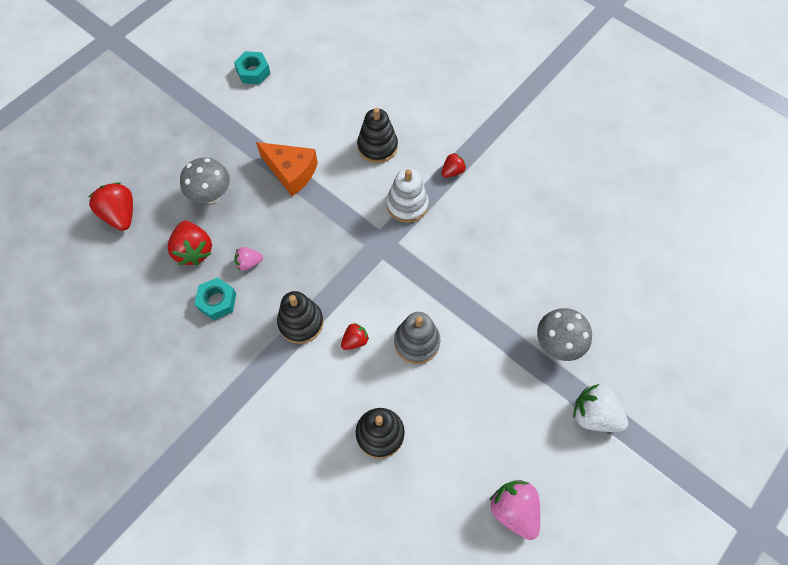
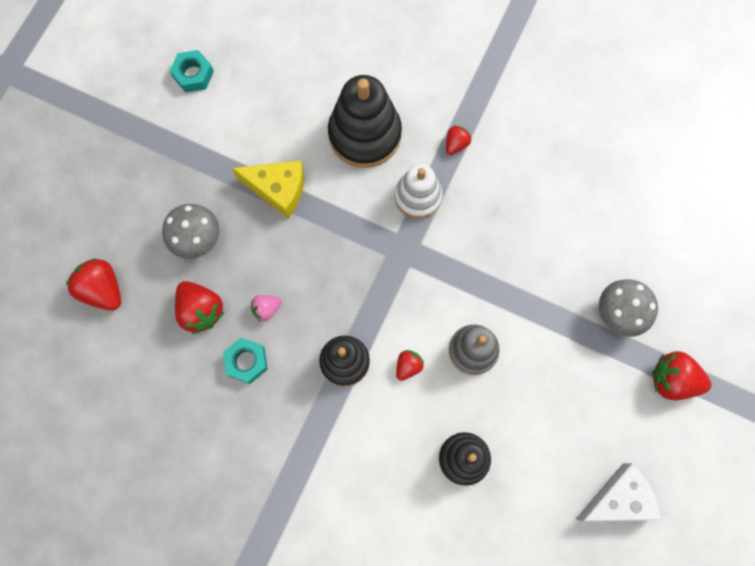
camera: 15 degrees left, 10 degrees up
(291, 172) = (278, 190): orange cheese -> yellow cheese
(377, 146) = (365, 134): black stacking toy -> black stacking toy, size x1.58
(514, 510) = (618, 499): pink strawberry -> white cheese
(594, 415) = (672, 380): white strawberry -> red strawberry

